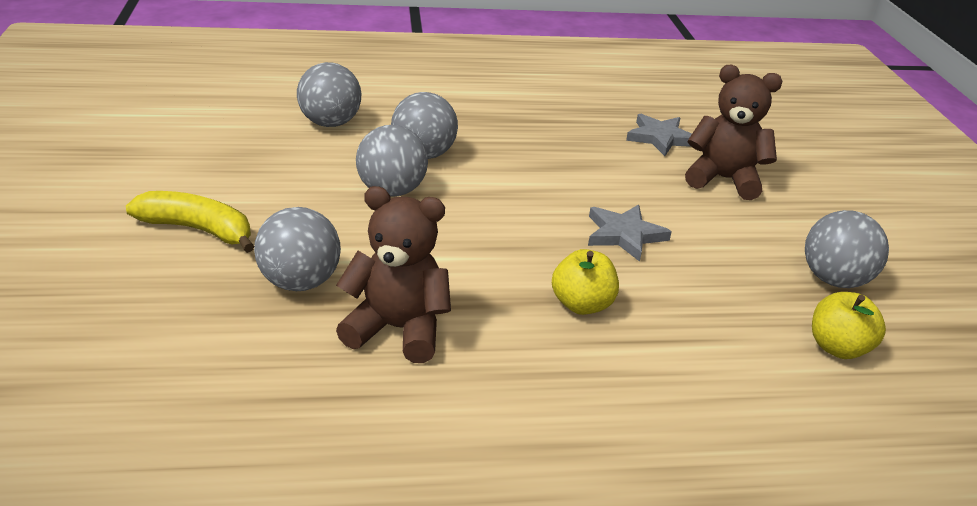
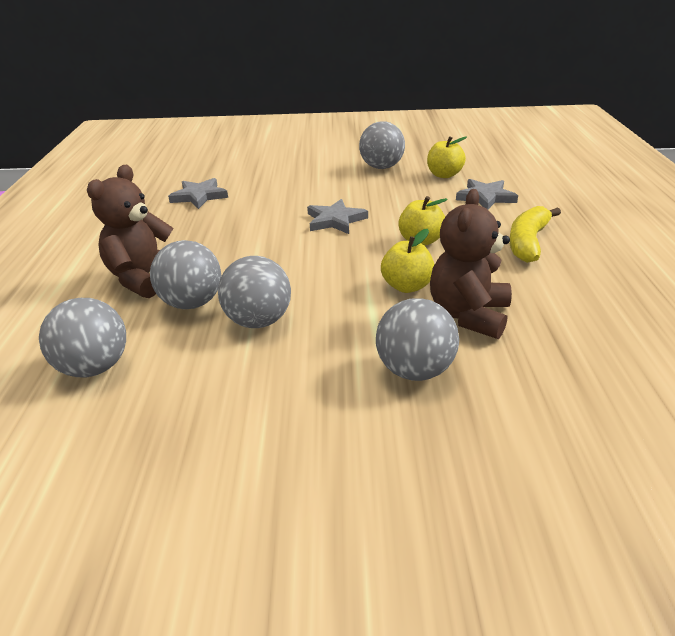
camera: 80 degrees left, 0 degrees up
(198, 230) = (324, 457): yellow banana -> yellow banana (528, 242)
(461, 286) = (406, 286): none -> yellow apple
(723, 179) = (265, 182): brown teddy bear -> brown teddy bear (144, 278)
(760, 388) = (485, 197): none -> grey star

